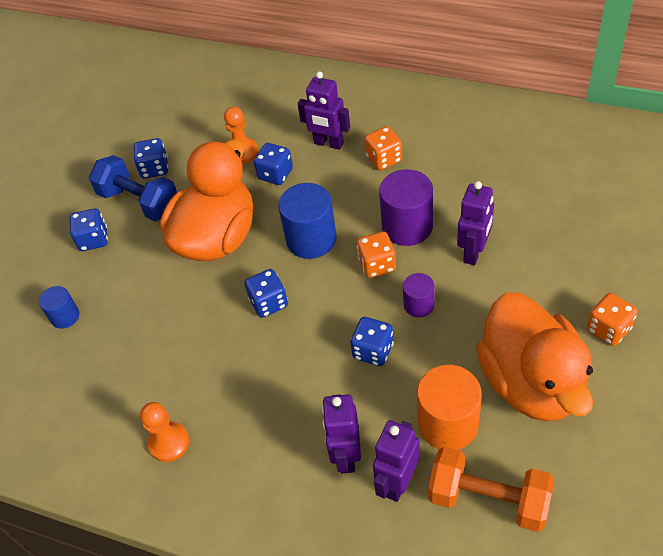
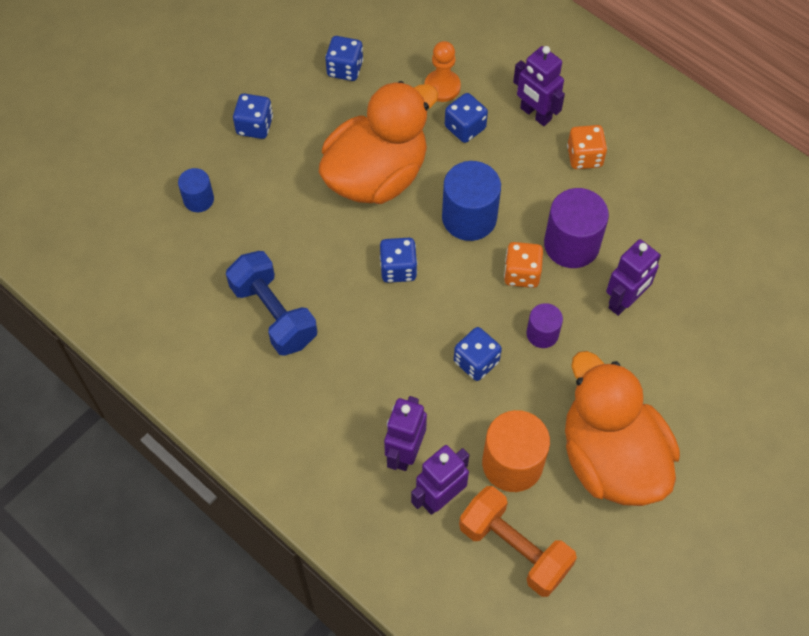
camera: 15 degrees right, 10 degrees up
(140, 201) = (316, 102): blue dumbbell -> blue dumbbell (274, 314)
(169, 443) = (249, 370): orange pawn -> none
(531, 382) = (611, 458): orange duck -> orange duck turned 150 degrees clockwise
(608, 329) = (714, 438): orange dice -> none

